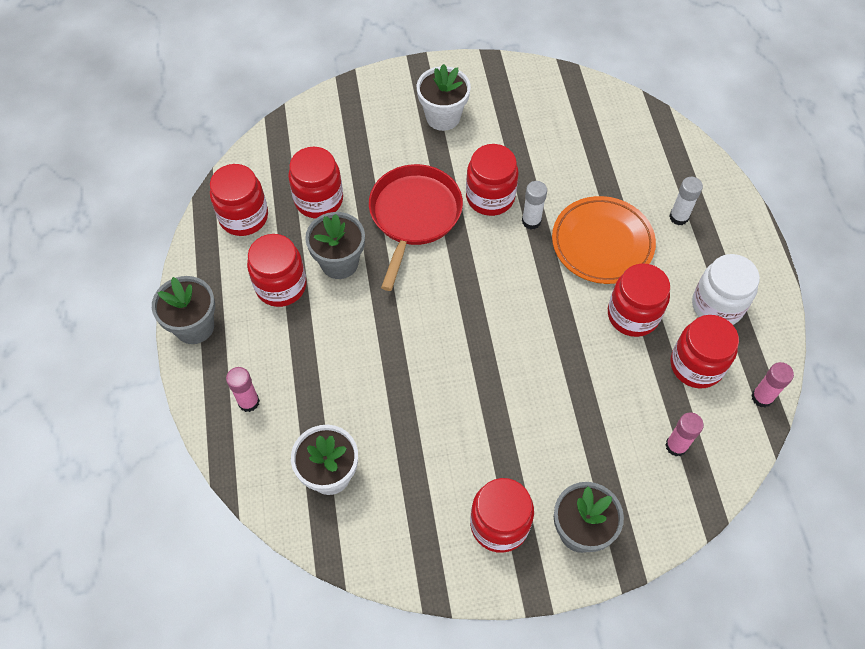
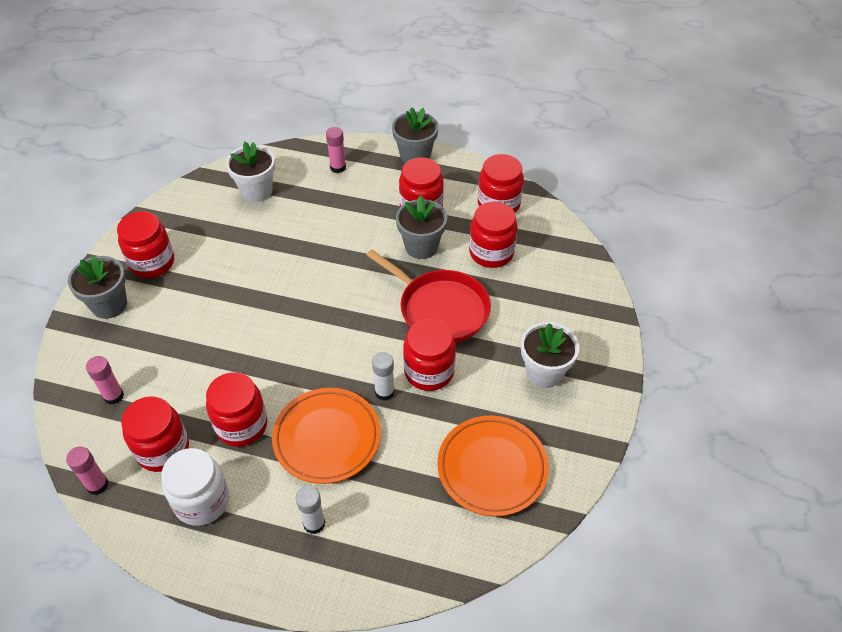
camera: 115 degrees right, 10 degrees down
(555, 122) = (492, 468): none -> orange plate

